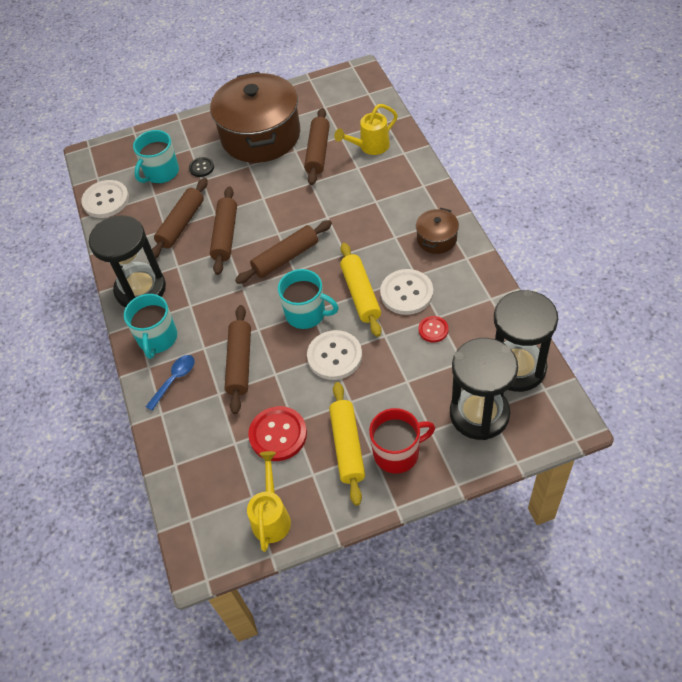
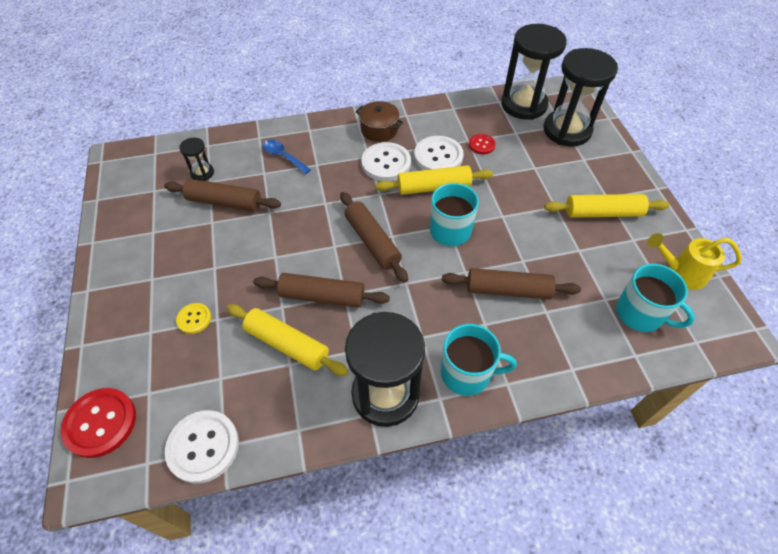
camera: 90 degrees left, 0 degrees up
(161, 173) = (180, 369): turquoise mug -> turquoise mug (640, 314)
(174, 380) = (527, 354): blue spoon -> blue spoon (283, 156)
(181, 224) = (287, 344): brown rolling pin -> yellow rolling pin
(201, 168) = (194, 319): black button -> yellow button
(260, 136) = (168, 253): brown pot -> none
(278, 434) = (593, 262): red button -> red button (100, 423)
(334, 356) = (504, 213): white button -> white button (386, 163)
(350, 129) = (202, 173): none -> black hourglass
(370, 147) = (238, 160): yellow watering can -> none
(397, 453) = (606, 181): red mug -> none

